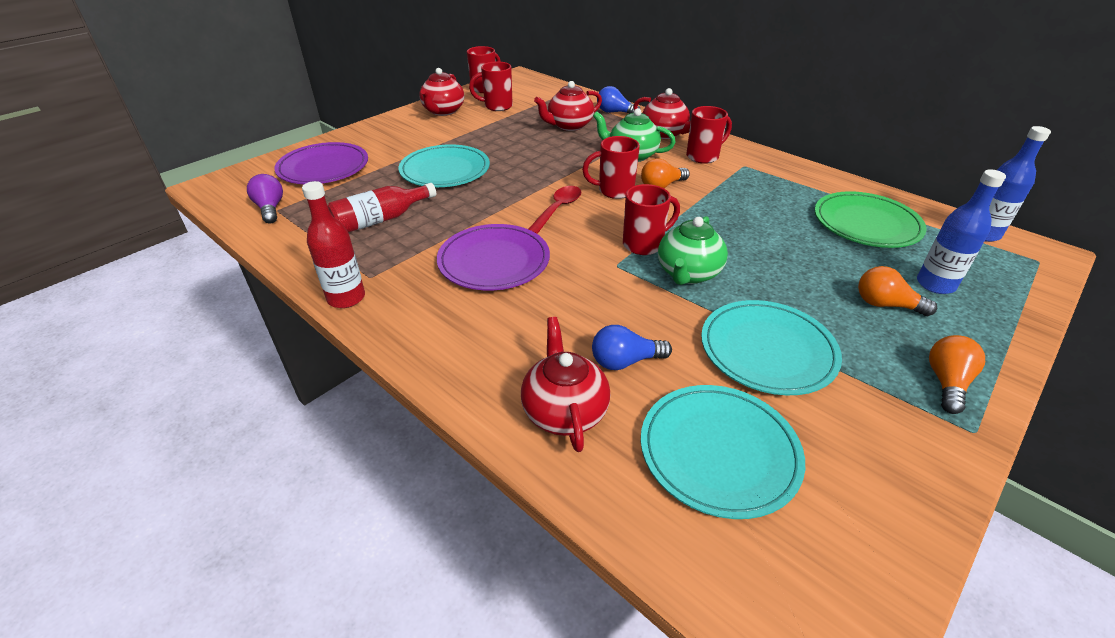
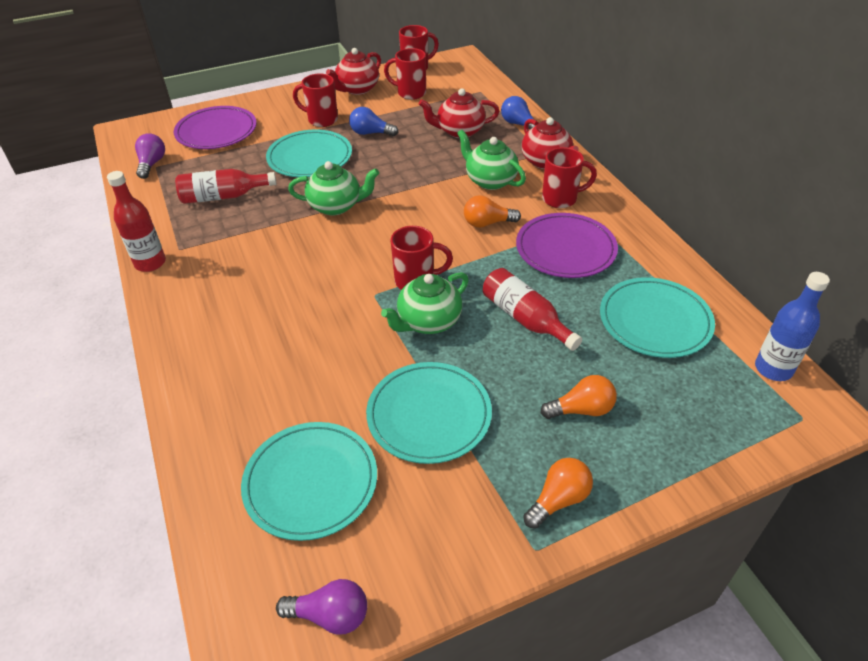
camera: 25 degrees right, 5 degrees up
(494, 261) = (279, 261): purple plate -> purple plate (565, 249)
(509, 203) = (336, 206): none -> green teapot
(557, 209) = (371, 224): red spoon -> none
(564, 411) = (228, 409): red teapot -> none
(614, 191) = (438, 217): red mug -> red mug (321, 120)
(625, 361) = (306, 384): blue light bulb -> blue light bulb (371, 133)
(767, 249) = (525, 319): none -> red bottle
(866, 224) = (655, 321): green plate -> turquoise plate
(869, 578) = (330, 615): none -> purple light bulb
(885, 305) = (581, 409): orange light bulb -> orange light bulb turned 120 degrees clockwise
(935, 284) = (655, 406): blue bottle -> none

